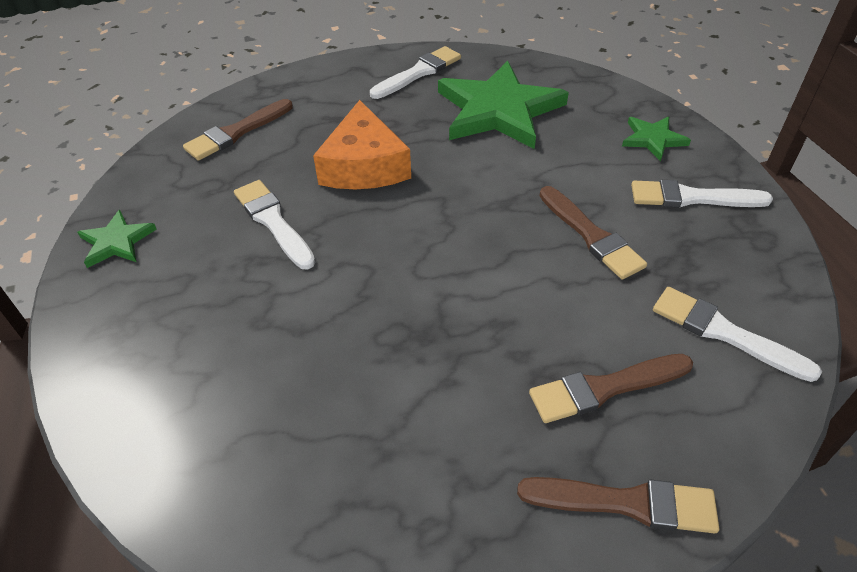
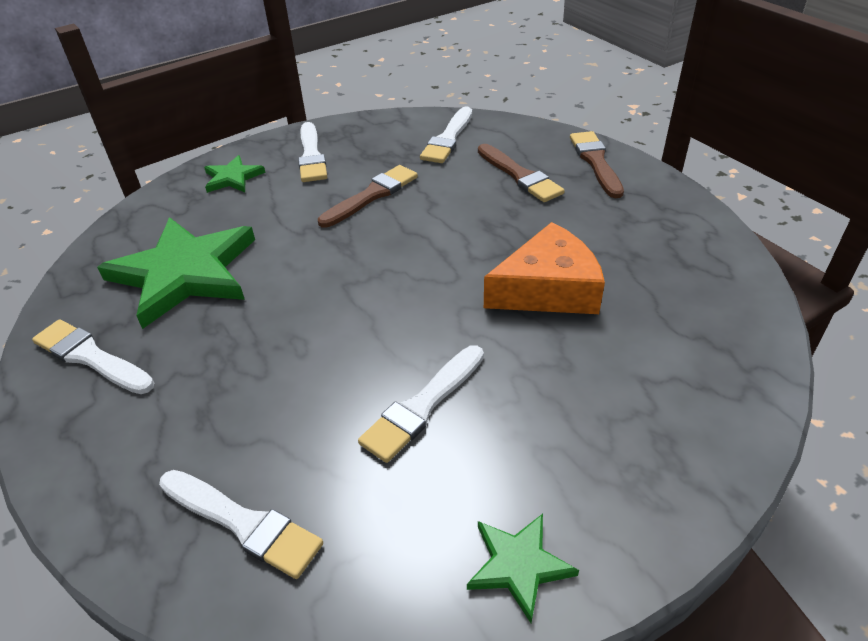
camera: 105 degrees left, 5 degrees down
(236, 132) = (243, 524): brown brush -> white brush
(364, 165) = (302, 356): orange cheese -> orange cheese (548, 289)

